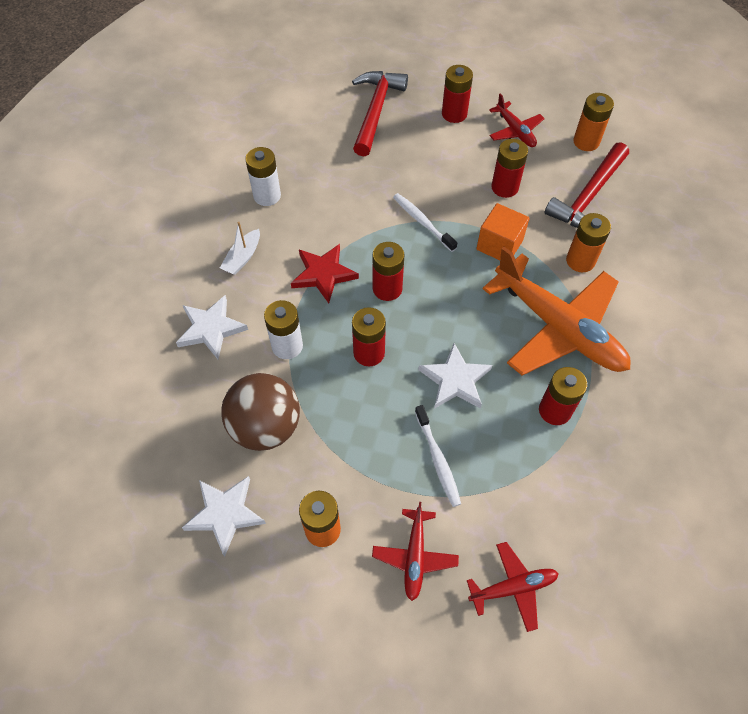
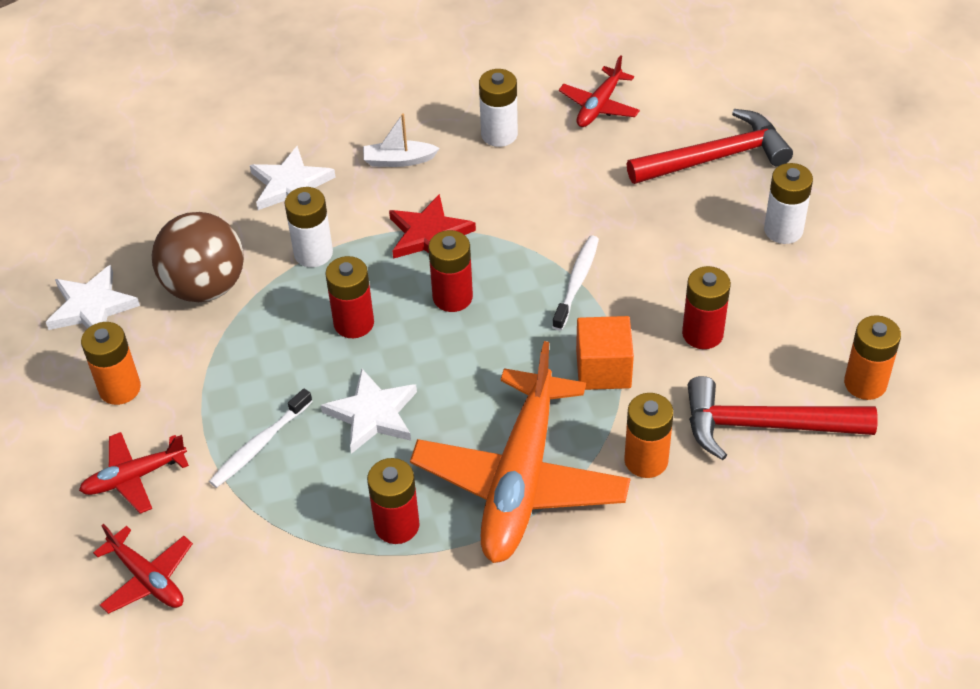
camera: 60 degrees right, 10 degrees down
(454, 114) = (783, 230): red battery -> white battery
(515, 131) = (812, 302): red plane -> red plane (599, 106)

